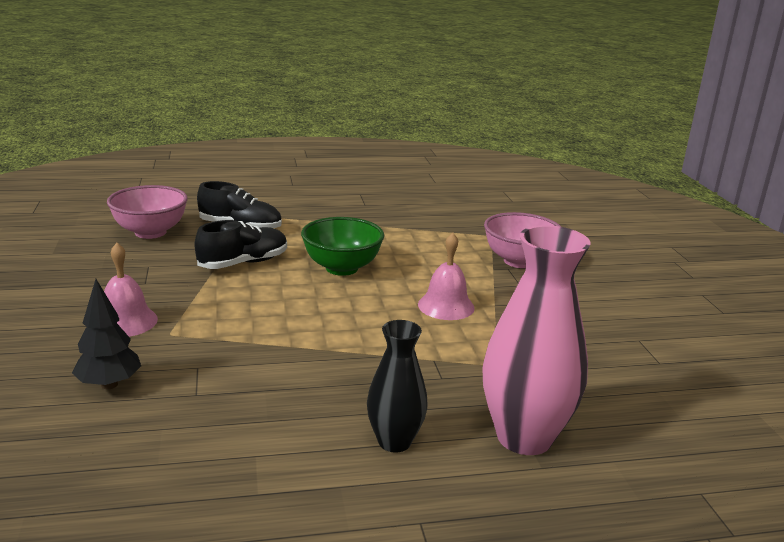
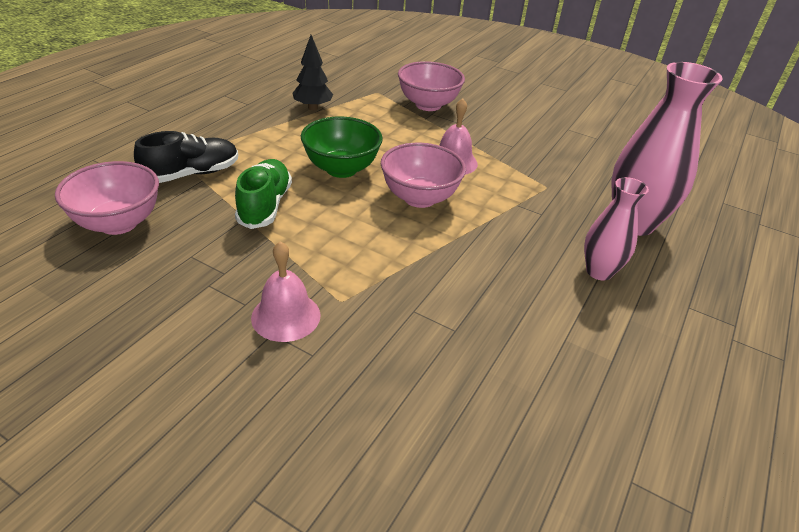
camera: 50 degrees left, 15 degrees up
(109, 384) = (390, 372): black tree -> black tree (313, 108)
(243, 263) = (265, 206): black shoe -> green shoe
(359, 312) = (419, 198): none -> pink bowl
(394, 441) = (599, 271): black vase -> pink vase

